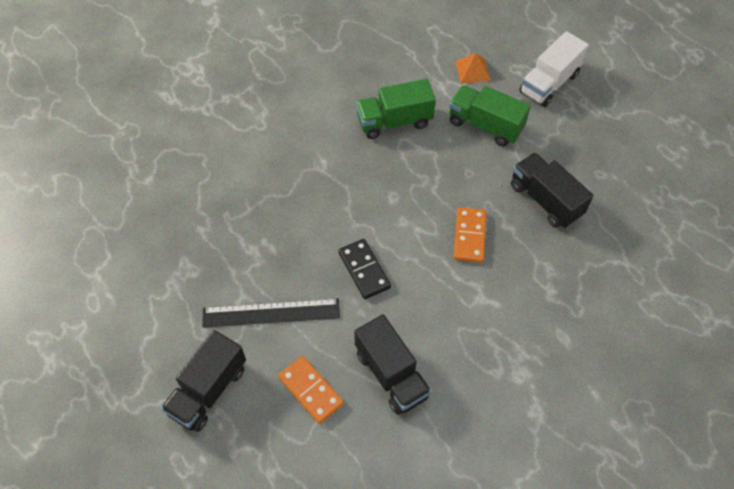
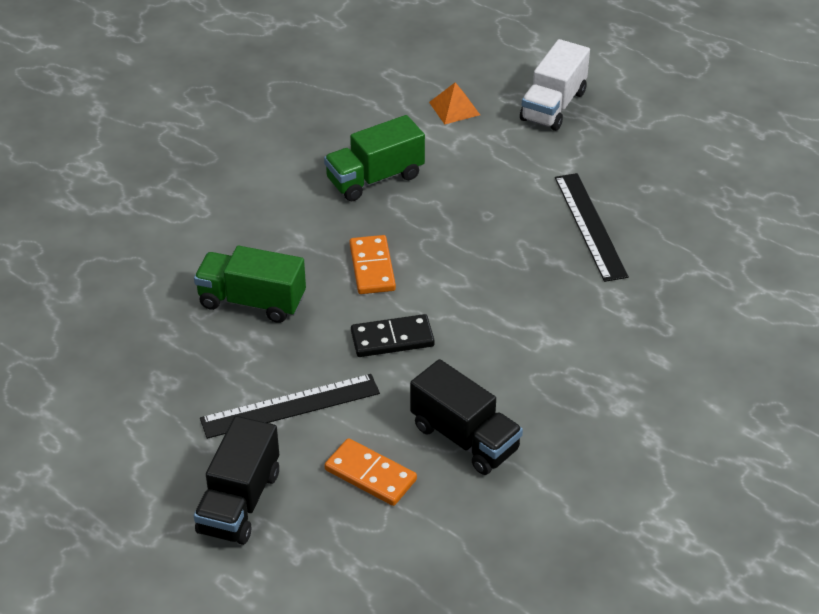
camera: 15 degrees left, 15 degrees down
(364, 270) = (392, 339): black domino -> black domino turned 60 degrees counterclockwise
(469, 236) = (510, 279): orange domino -> orange domino (372, 267)
(485, 125) = (490, 163): green truck -> green truck (252, 301)
(545, 200) = (590, 226): black truck -> black ruler

